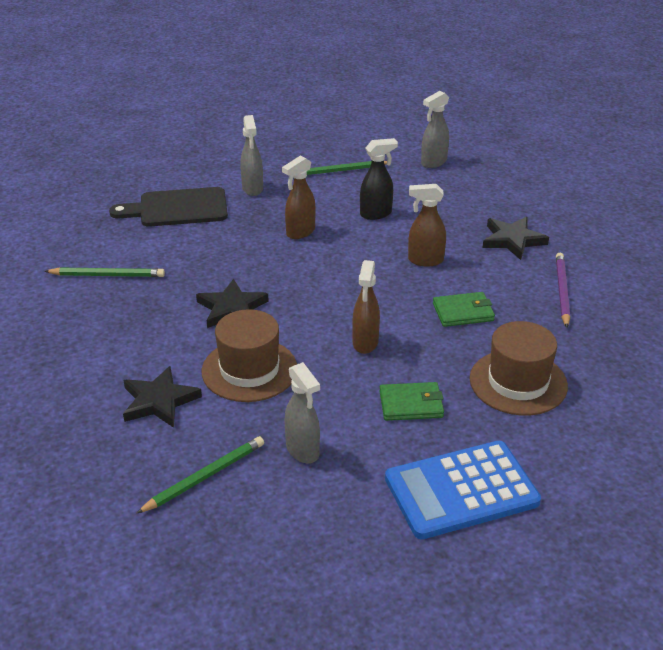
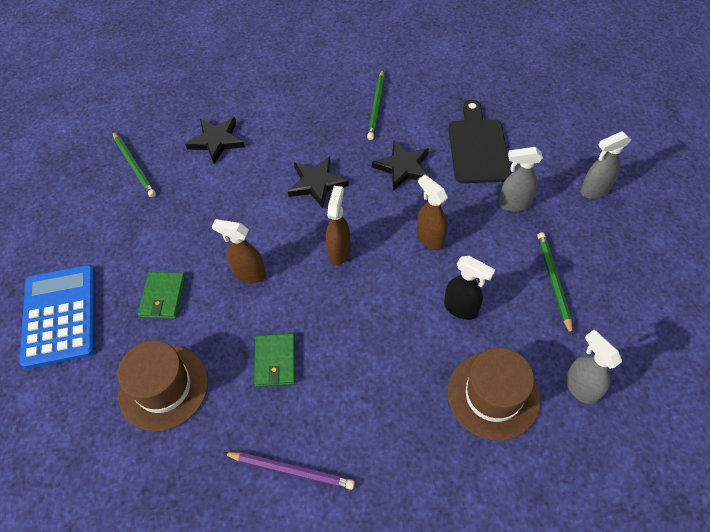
camera: 100 degrees right, 20 degrees up
(249, 370) = (236, 192): brown hat -> brown hat (493, 395)
(303, 451) = (138, 220): grey spray bottle -> grey spray bottle (594, 190)
(376, 214) = (461, 309): black spray bottle -> black spray bottle turned 45 degrees counterclockwise
(425, 260) = (368, 342): brown spray bottle -> brown spray bottle (339, 251)
(513, 240) = (397, 442): black star -> black star (403, 167)

